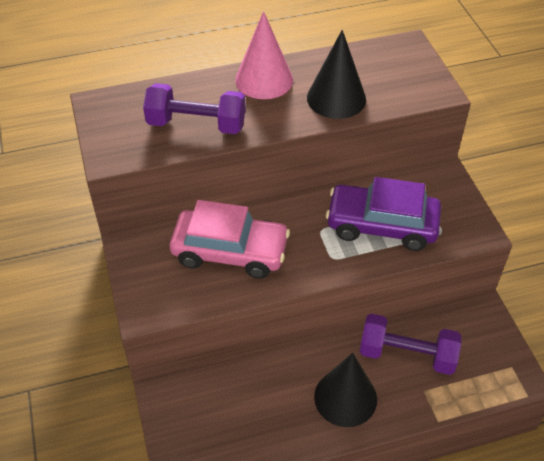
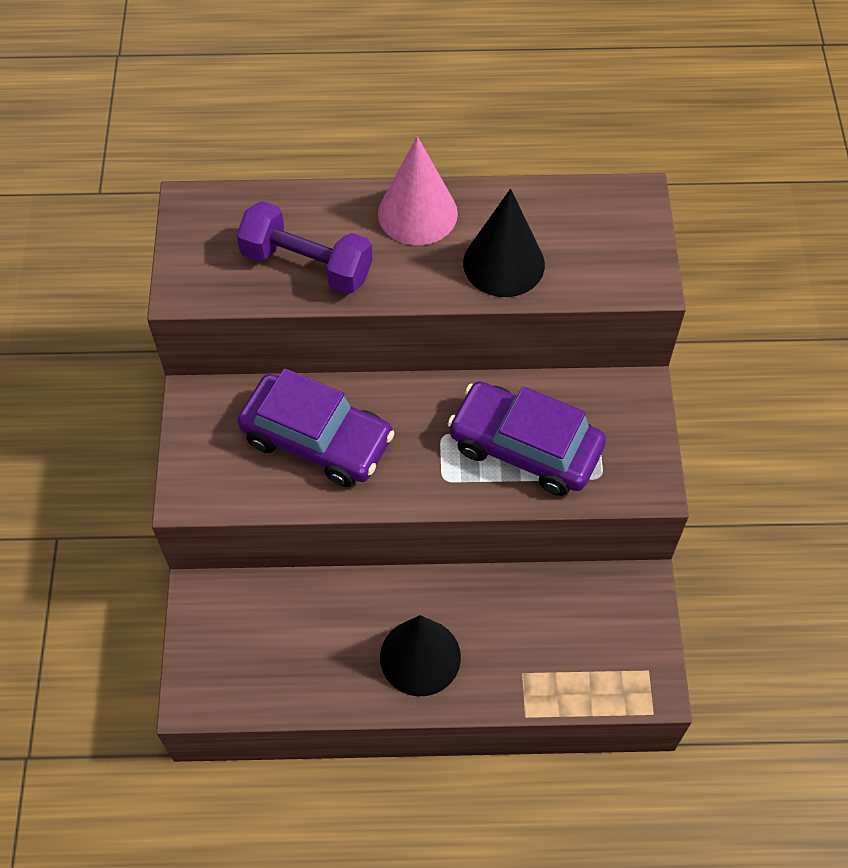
camera: 15 degrees right, 10 degrees up
(230, 252) = (317, 439): pink car -> purple car
(407, 354) = (518, 620): purple dumbbell -> none

